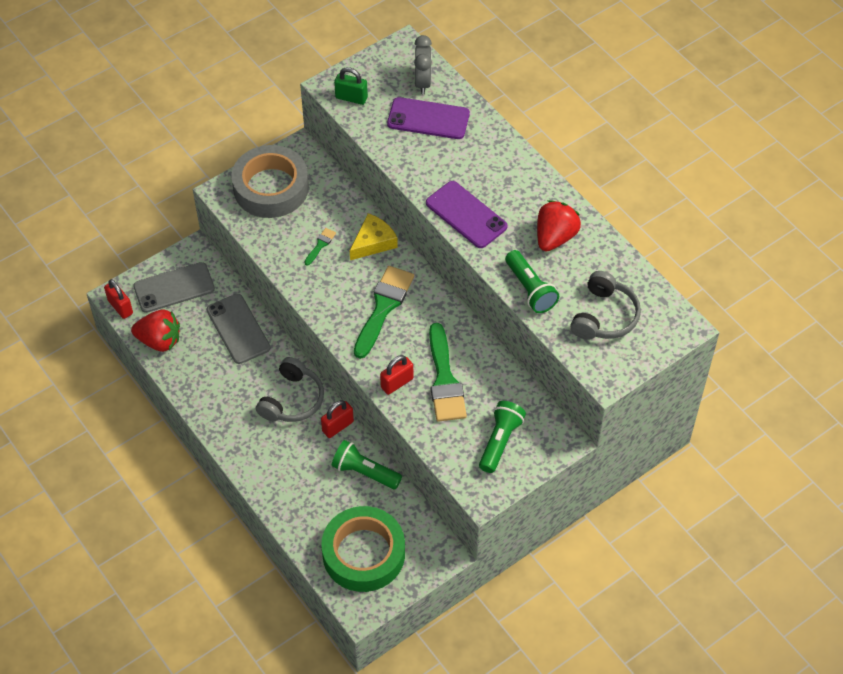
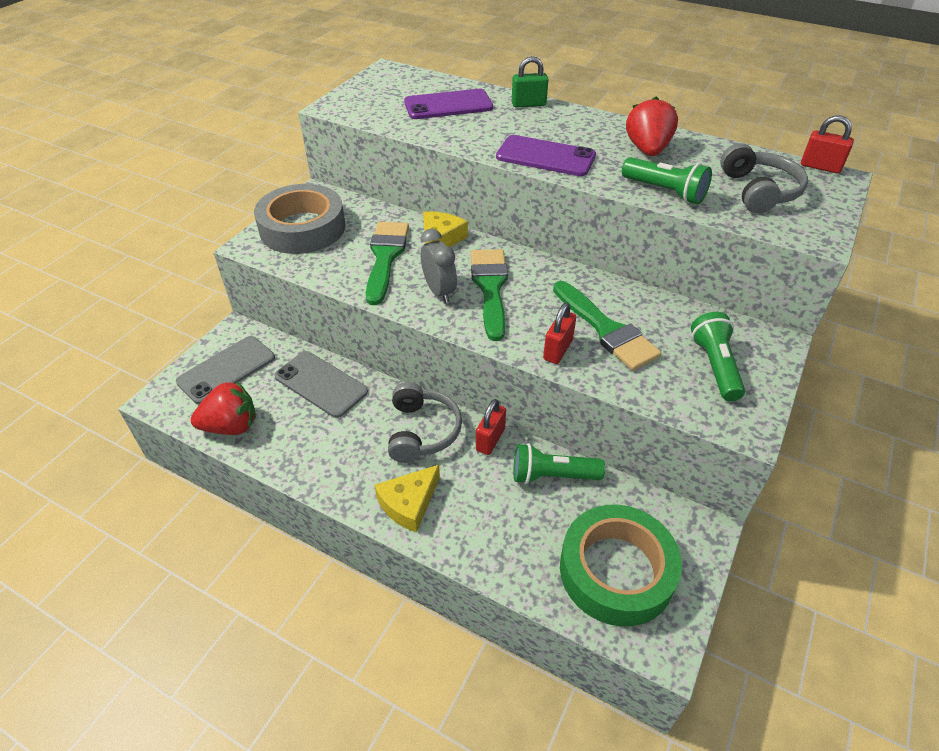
camera: 25 degrees left, 10 degrees down
(120, 307) = (167, 408): red padlock -> red padlock (820, 167)
(254, 451) = (409, 503): none -> yellow cheese
(320, 245) = (385, 257): green brush -> green brush, size x2.25
(351, 98) = (359, 109): green padlock -> green padlock (528, 104)
(423, 82) = (423, 85): grey clock -> grey clock (439, 291)

